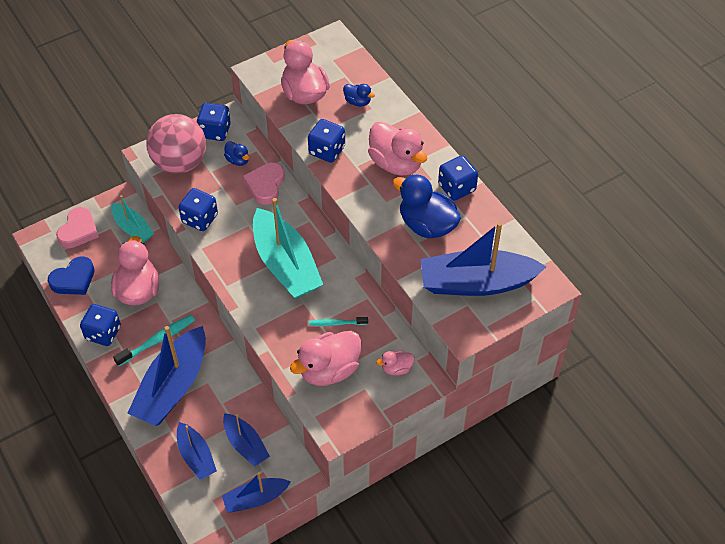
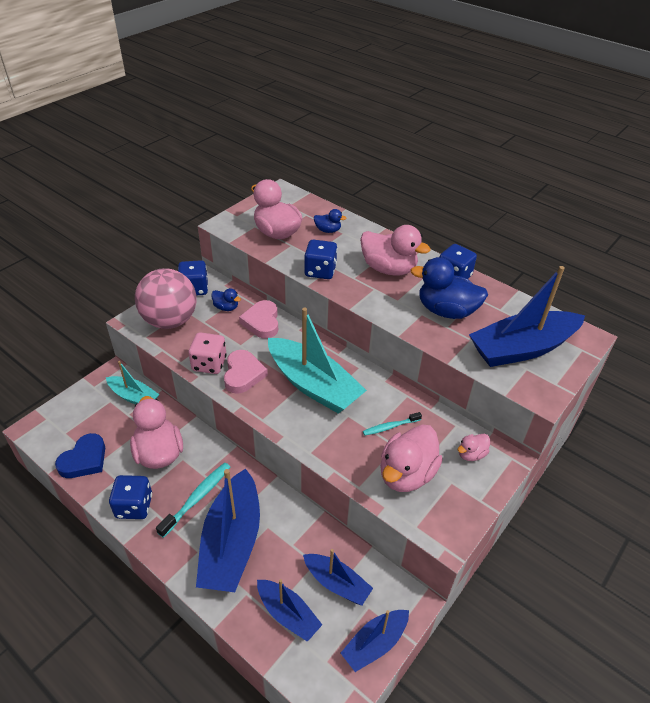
camera: 20 degrees left, 10 degrees down
(78, 231) = (76, 411): pink heart -> pink heart (243, 374)
(200, 219) = (209, 364): blue dice -> pink dice

